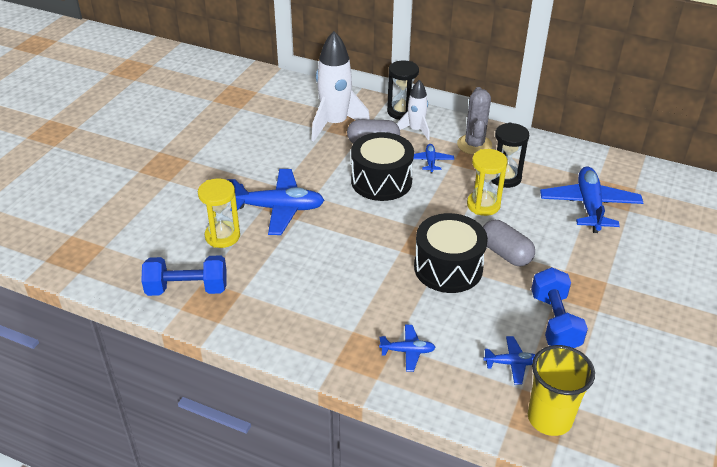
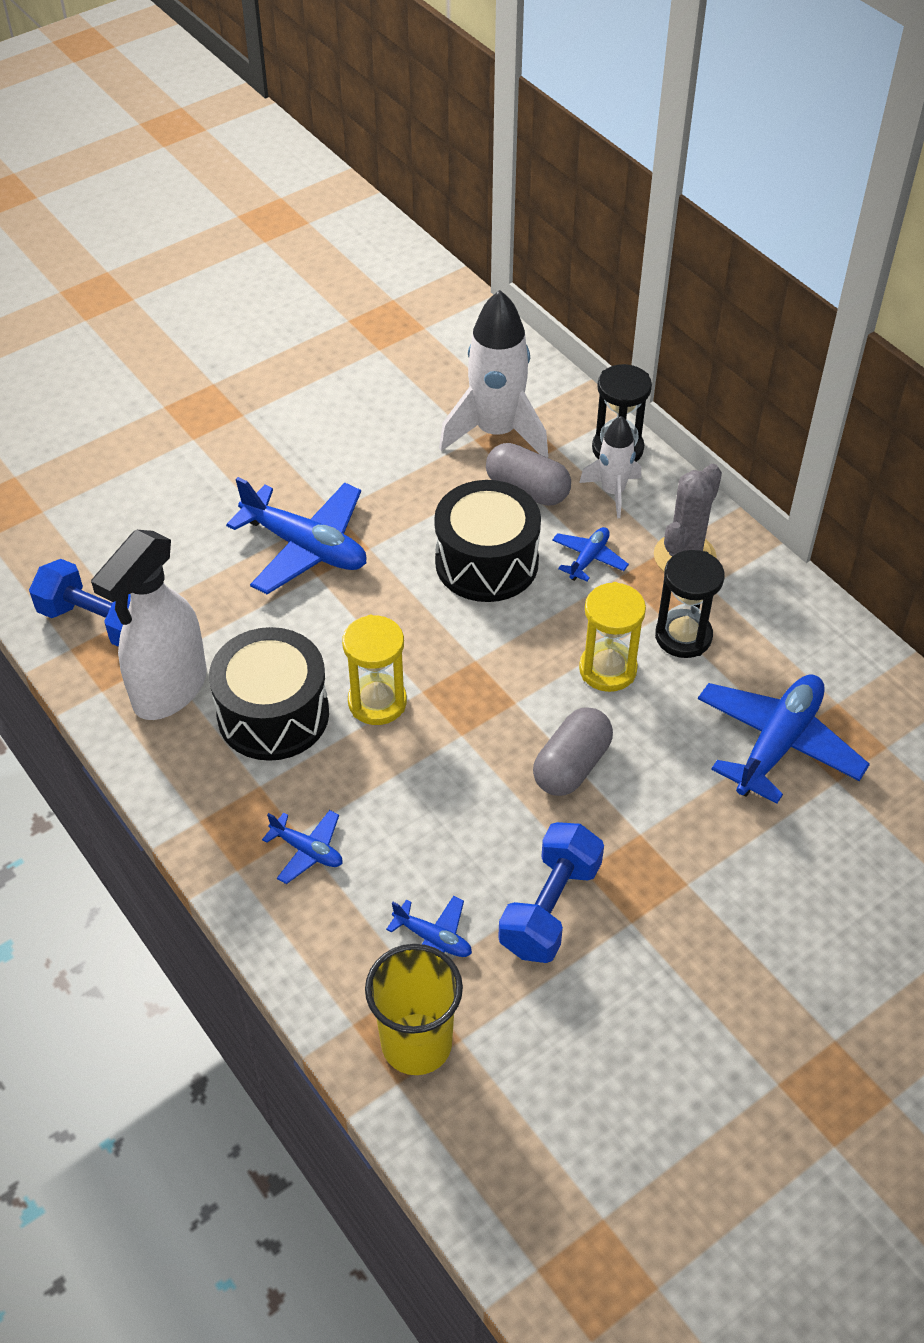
camera: 30 degrees right, 10 degrees up
(222, 236) = (199, 560): yellow hourglass -> yellow hourglass (377, 702)
(259, 306) = (169, 690): none -> white spray bottle
(448, 268) = (467, 750): black drum -> black drum (273, 714)
(505, 253) = (571, 765): grey capsule -> grey capsule turned 45 degrees clockwise

